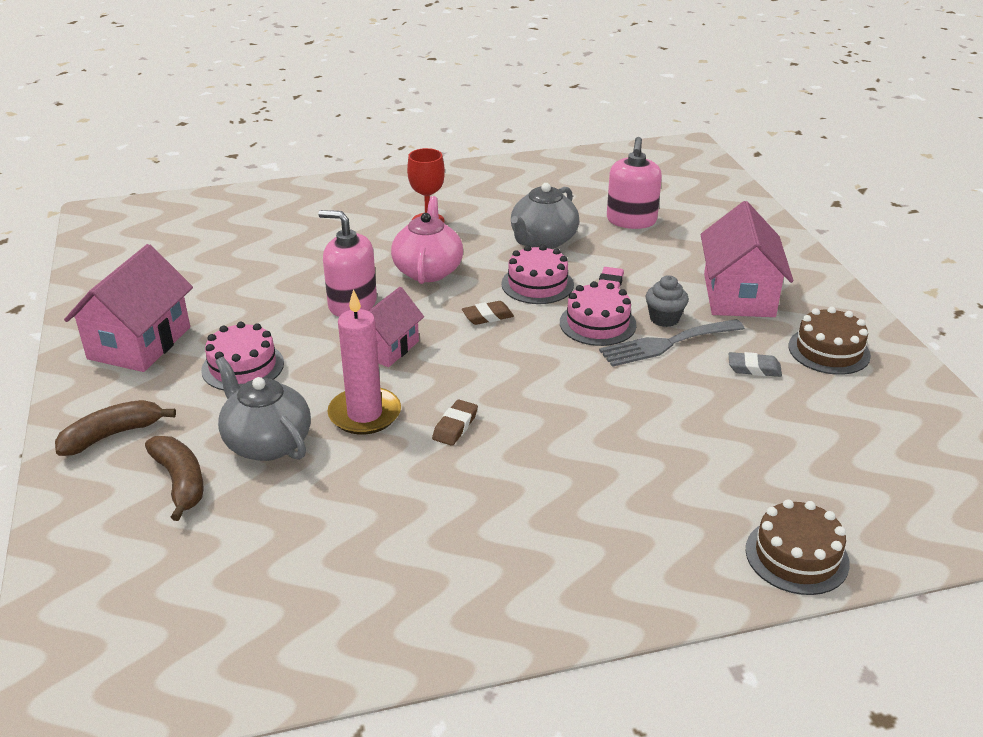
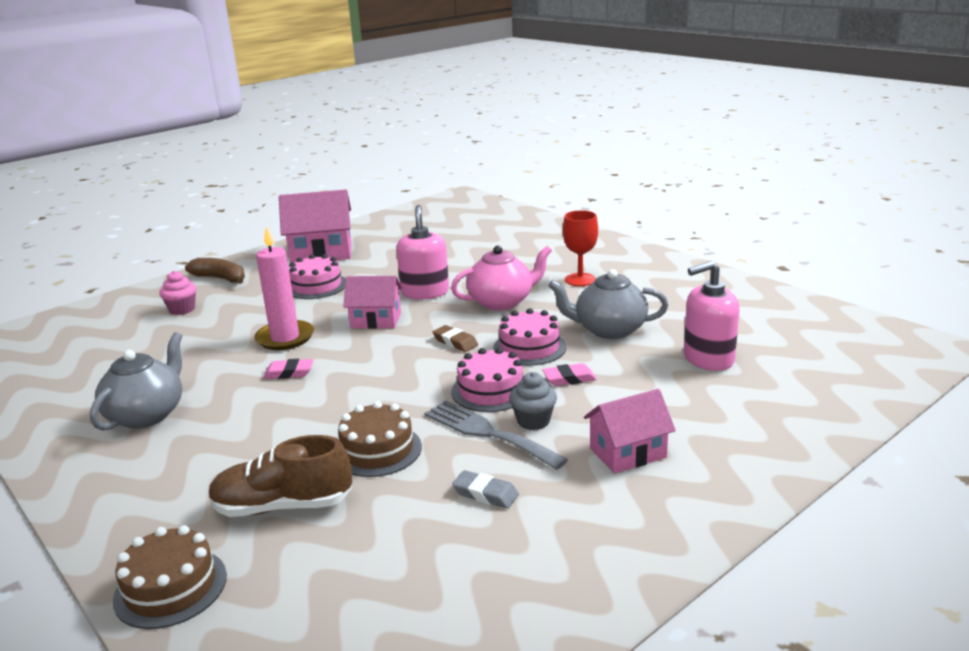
camera: 65 degrees right, 10 degrees down
(180, 482) = (182, 309): brown banana -> pink cupcake
(267, 443) = (234, 319): grey teapot -> grey teapot (147, 415)
(455, 426) = (289, 373): brown eraser -> pink eraser
(709, 473) = (283, 506): none -> brown shoe
(738, 295) = (627, 453): pink house -> pink house, size x0.63
(754, 368) = (485, 494): grey eraser -> grey eraser turned 45 degrees counterclockwise
(829, 350) = (568, 539): brown cake -> brown cake (377, 450)

